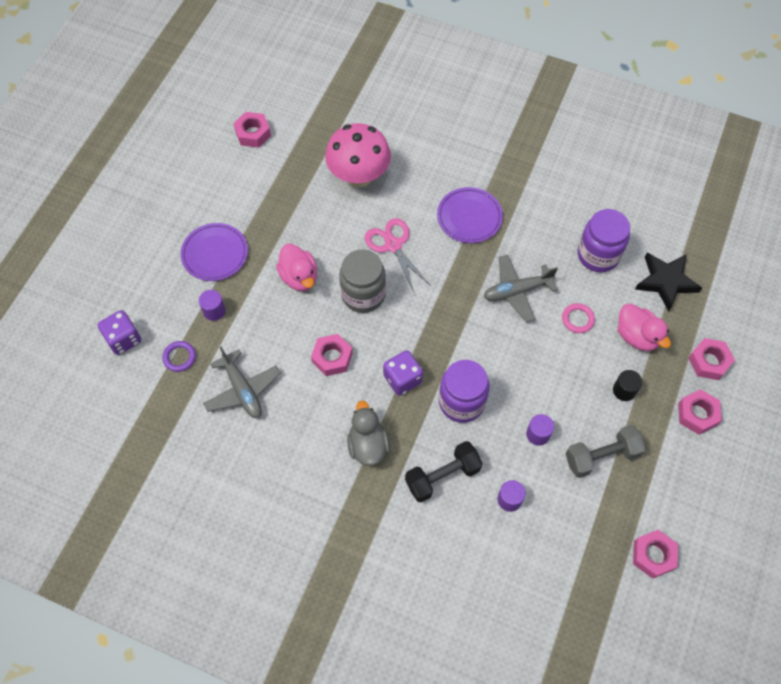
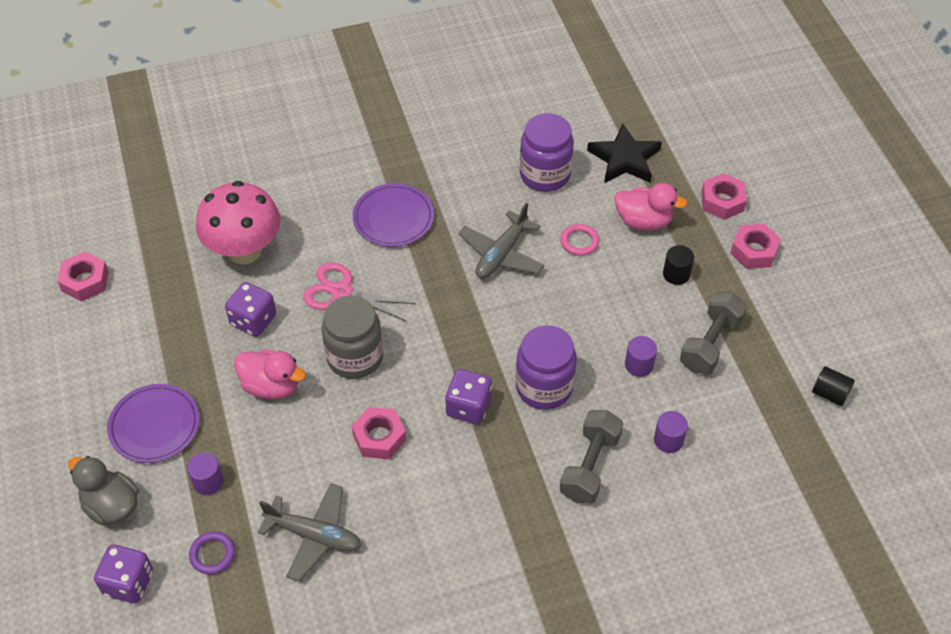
camera: 40 degrees left, 10 degrees down
(325, 226) = (253, 320): none -> purple dice
(368, 445) = (493, 492): grey duck -> grey duck (111, 506)
(442, 476) = (590, 466): black dumbbell -> grey dumbbell
(653, 555) = (830, 393): pink nut -> black cylinder

